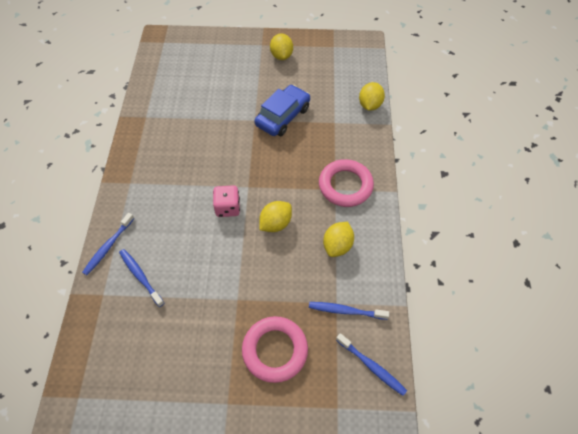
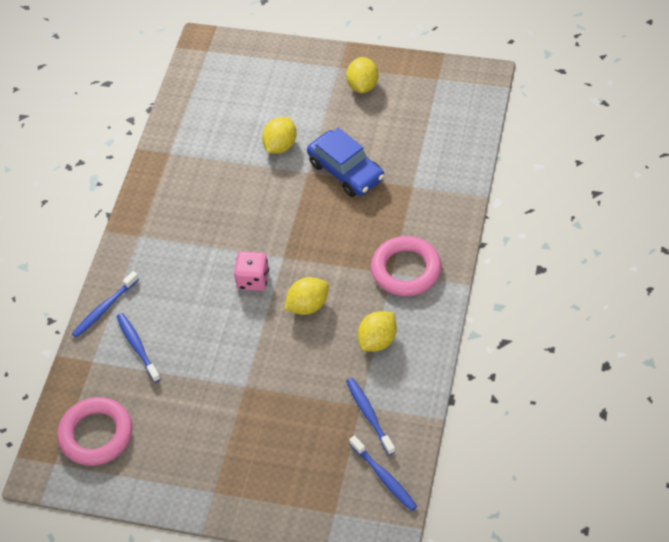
camera: 15 degrees right, 5 degrees down
(275, 350) = (277, 446): pink ring -> pink ring (96, 434)
(283, 116) = (346, 171): blue car -> blue car turned 90 degrees clockwise
(345, 311) = (369, 415): blue toothbrush -> blue toothbrush turned 45 degrees clockwise
(370, 105) = (466, 167): yellow lemon -> yellow lemon (280, 146)

